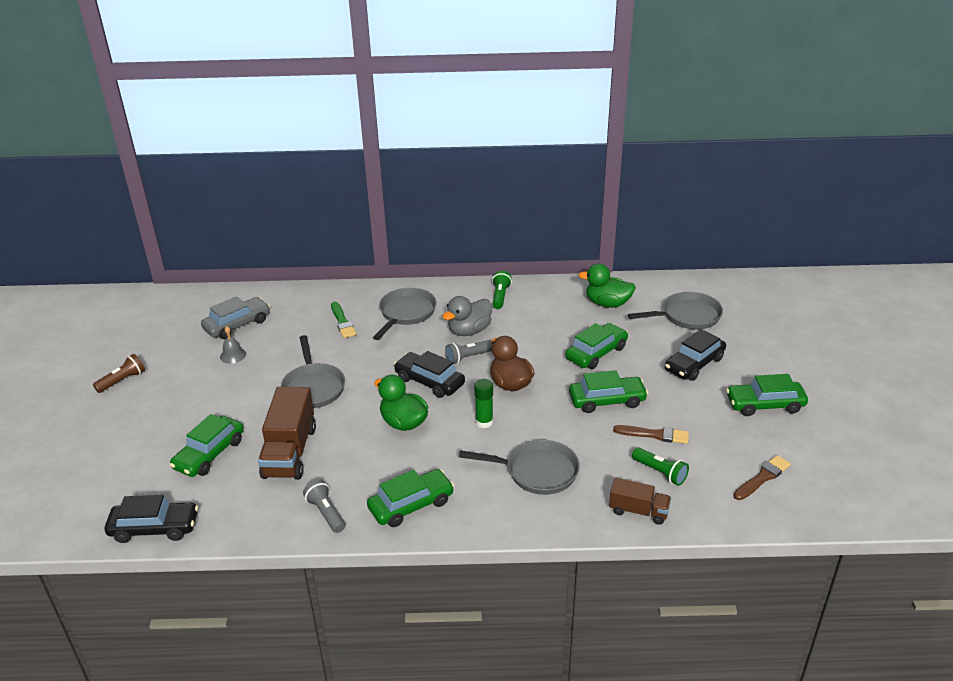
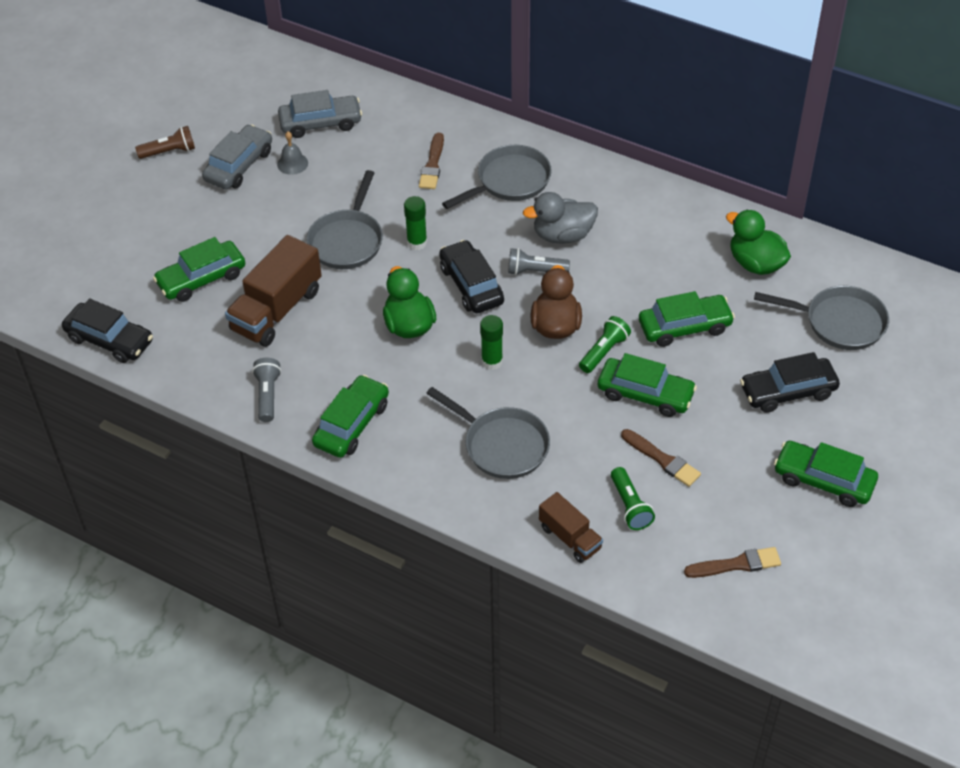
camera: 30 degrees right, 15 degrees up
(189, 370) = (239, 165): none -> grey car
(342, 322) = (432, 165): green brush -> brown brush
(368, 370) = (417, 242): none -> green glue stick
(411, 505) = (352, 424): green car -> green car turned 60 degrees counterclockwise
(500, 296) = (635, 200): green flashlight -> green flashlight (604, 351)

